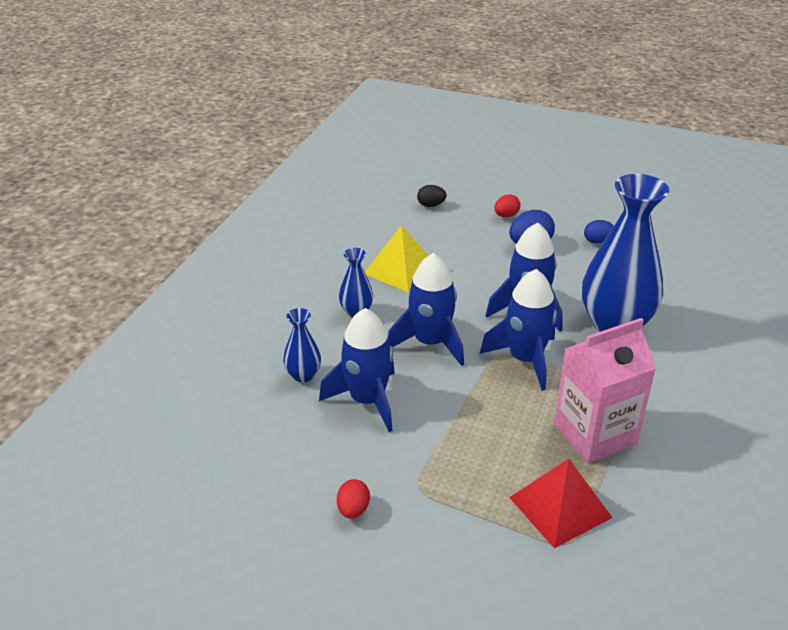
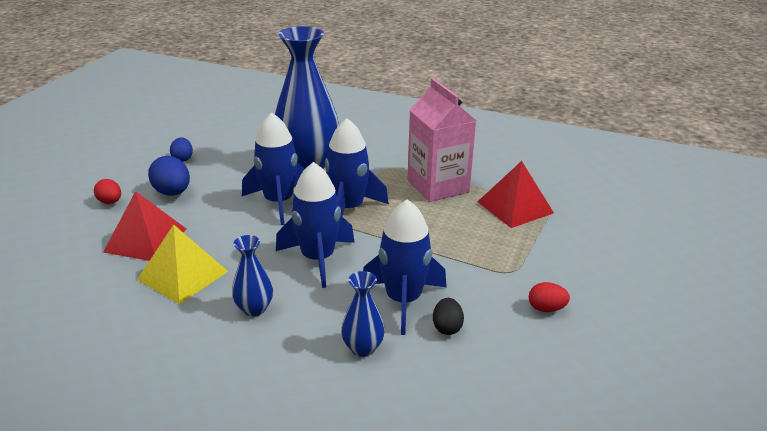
camera: 90 degrees left, 5 degrees down
(431, 205) = (56, 250): black egg -> black egg (447, 327)
(449, 243) = (146, 240): none -> red pyramid

